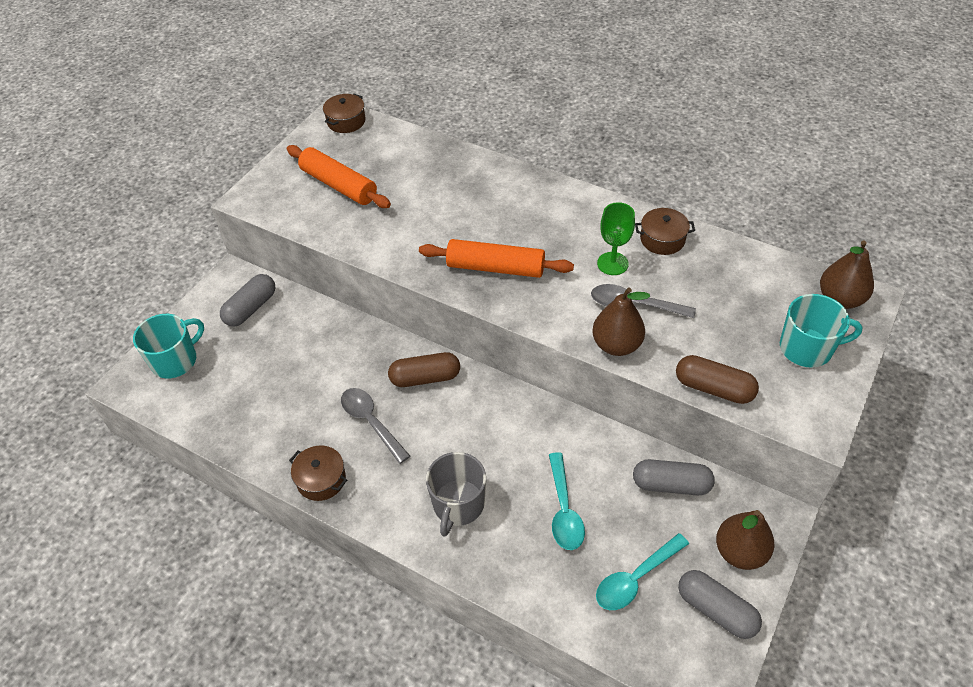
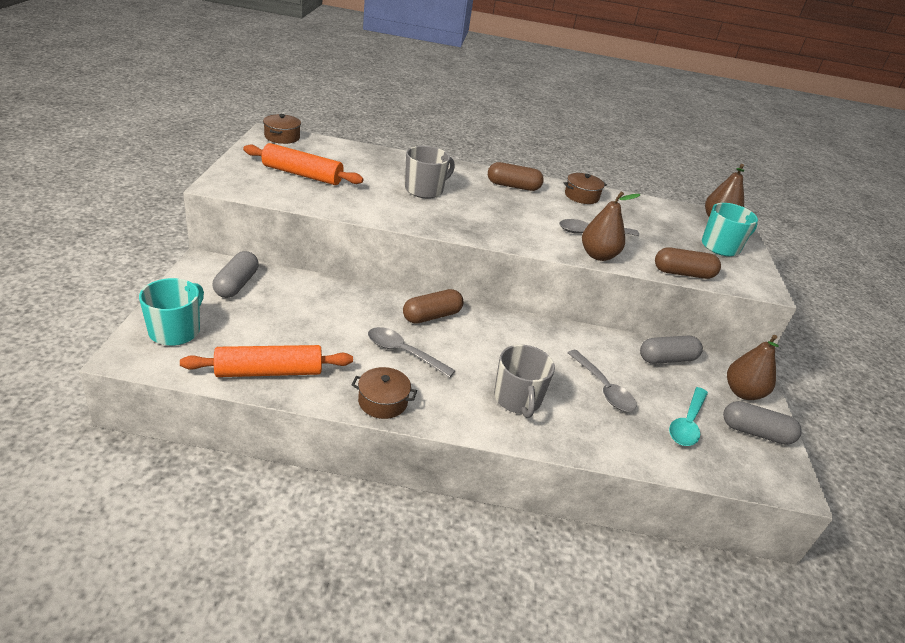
camera: 30 degrees left, 15 degrees down
(464, 217) = (425, 190): none -> grey mug
(495, 267) = (473, 218): orange rolling pin -> orange rolling pin (269, 371)
(564, 510) = (603, 388): turquoise spoon -> grey spoon
(579, 216) = (513, 186): none -> brown capsule
(612, 263) = (558, 211): green goblet -> none

